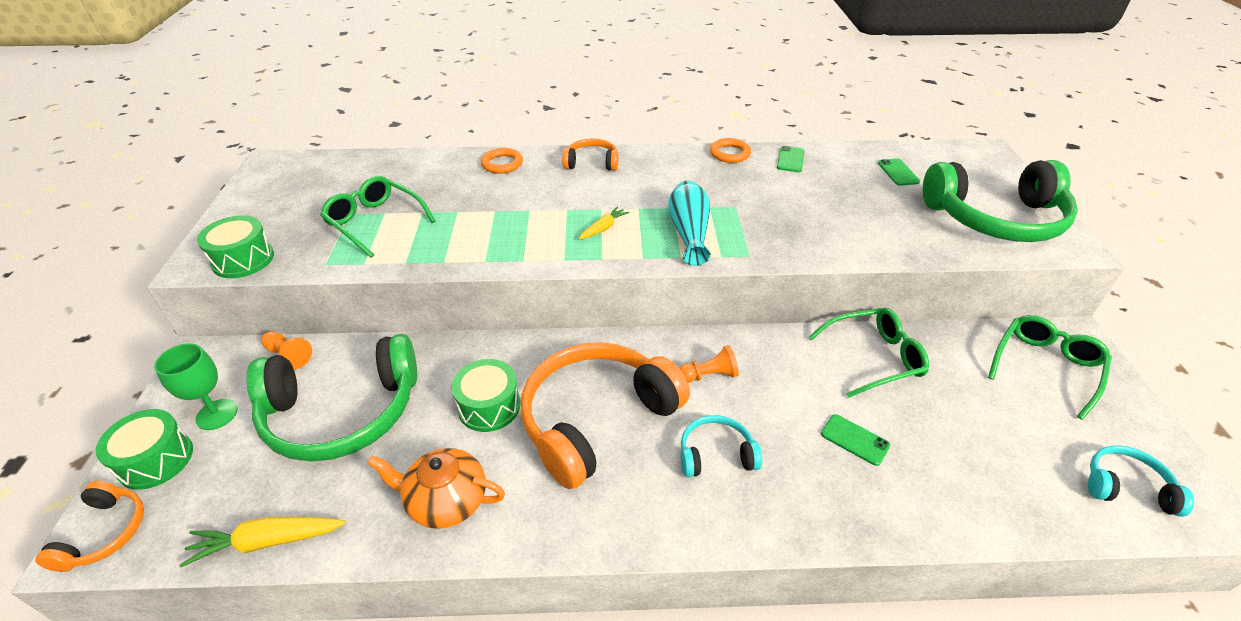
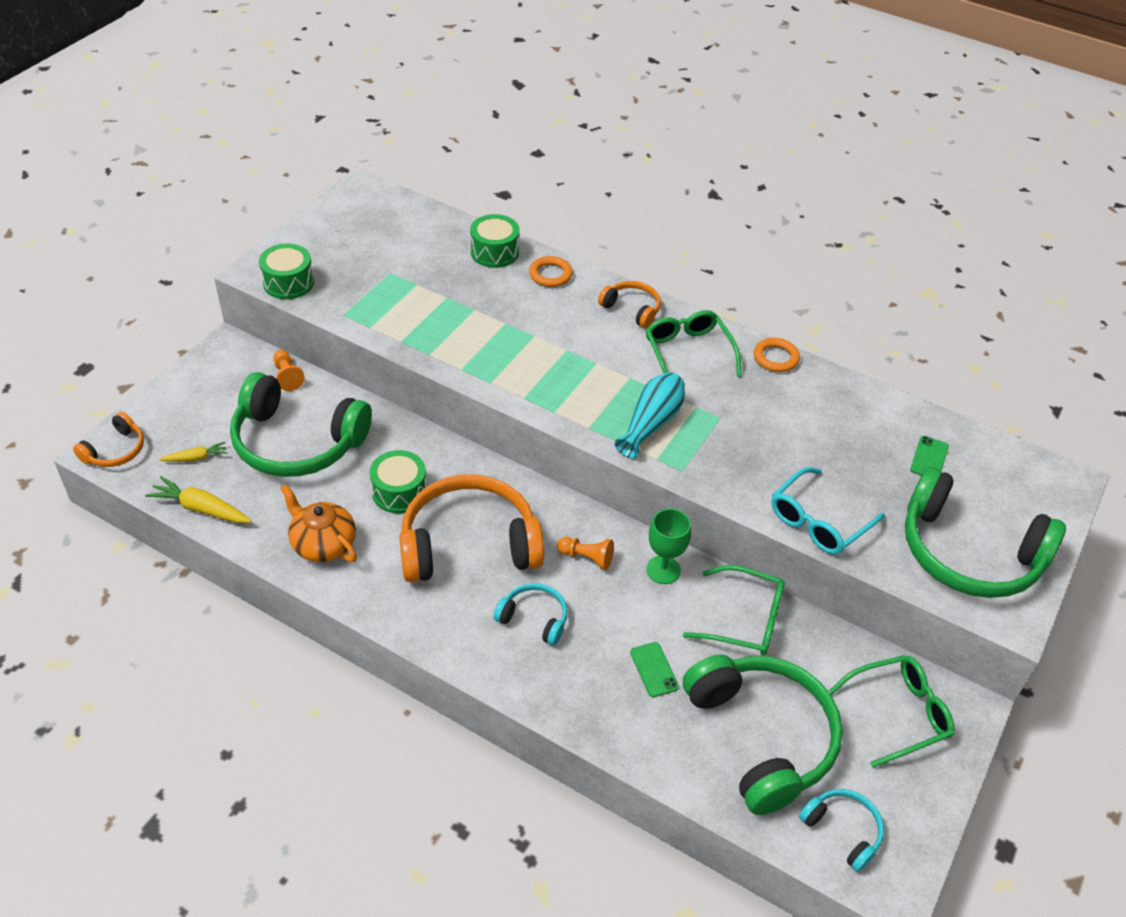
camera: 30 degrees right, 5 degrees up
(156, 460) = (165, 415): green drum -> green drum (494, 252)
(217, 414) = (217, 400): green goblet -> green goblet (663, 570)
(375, 222) = (404, 291): green glasses -> green glasses (688, 353)
(603, 228) = (581, 383): yellow carrot -> yellow carrot (196, 458)
(790, 159) = (831, 392): green phone -> none
(883, 244) = (819, 521): none -> turquoise glasses
(989, 446) = (762, 737): none -> green headphones

